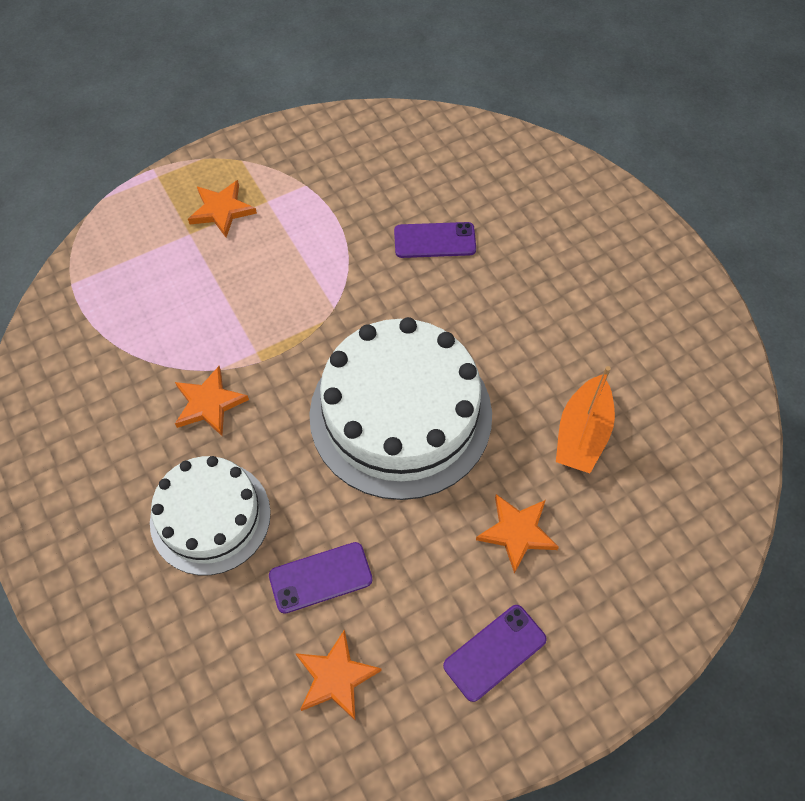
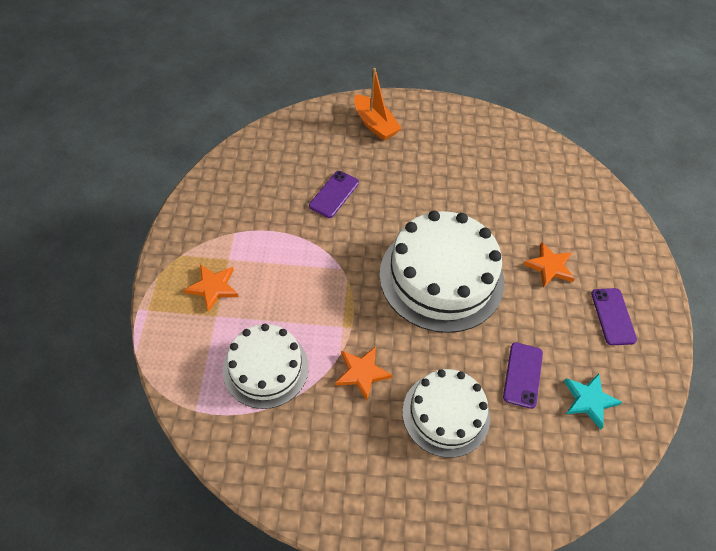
camera: 60 degrees left, 5 degrees down
(156, 312) = (265, 368): none -> white cake
(335, 677) = (589, 400): orange star -> turquoise star
(582, 434) = (509, 205): orange boat -> orange boat (375, 124)

